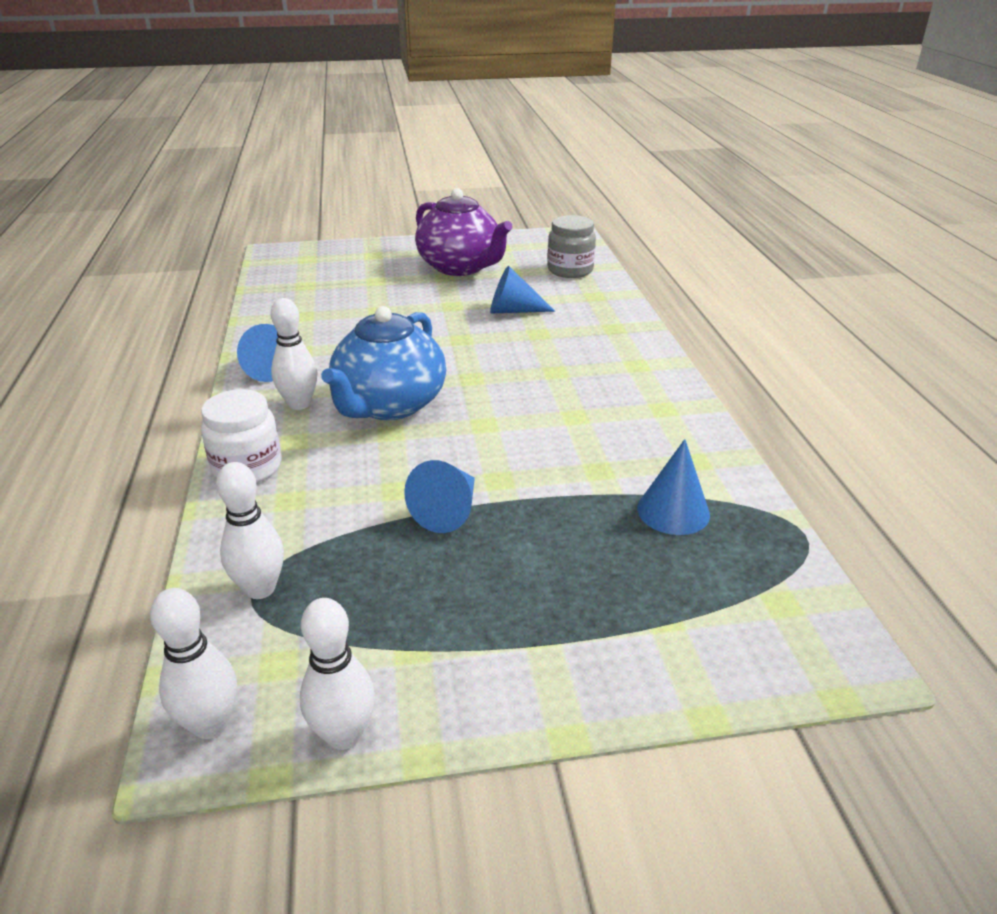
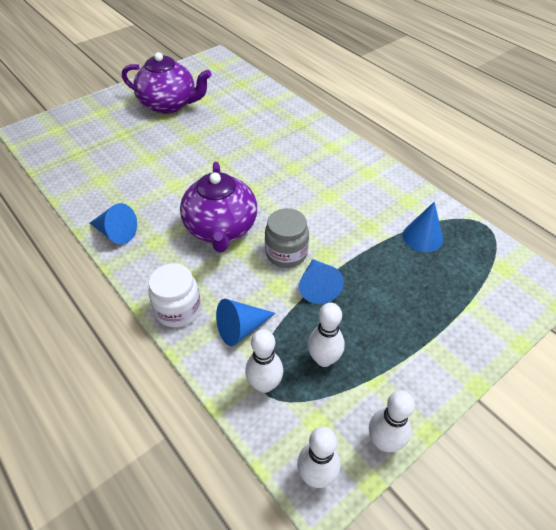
camera: 30 degrees left, 15 degrees up
(299, 404) = (165, 250): white bowling pin -> white bowling pin (324, 359)
(389, 405) = (221, 228): blue teapot -> purple teapot
(513, 311) = (232, 130): blue cone -> blue cone (241, 328)
(570, 270) = (238, 86): grey jar -> grey jar (286, 253)

